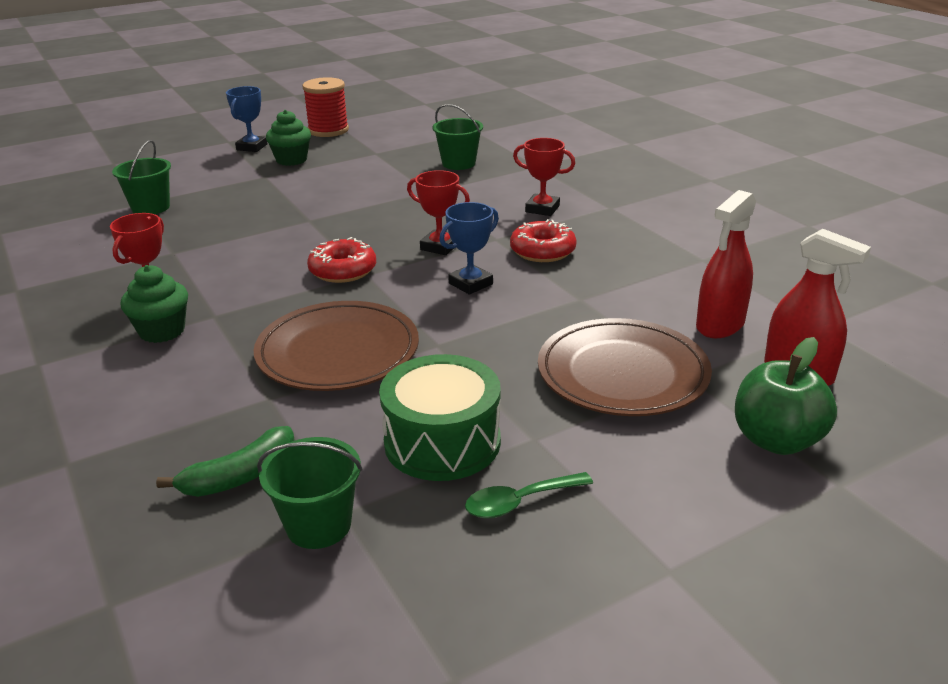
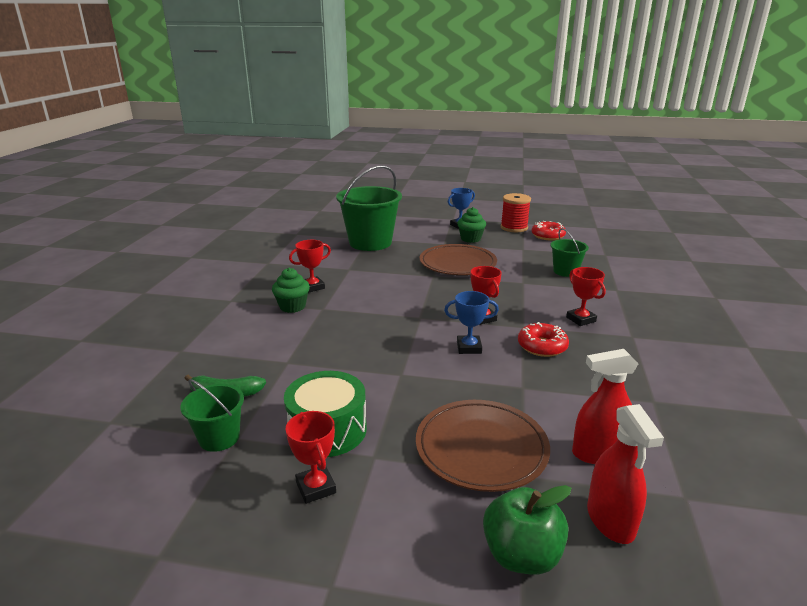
camera: 40 degrees right, 5 degrees down
(150, 207) = (370, 242): green bucket -> green bucket, size x1.96
(338, 352) = (348, 354): brown plate -> brown plate (457, 263)
(343, 270) = (412, 310): red donut -> red donut (548, 236)
(520, 502) = (316, 487): green spoon -> red trophy

